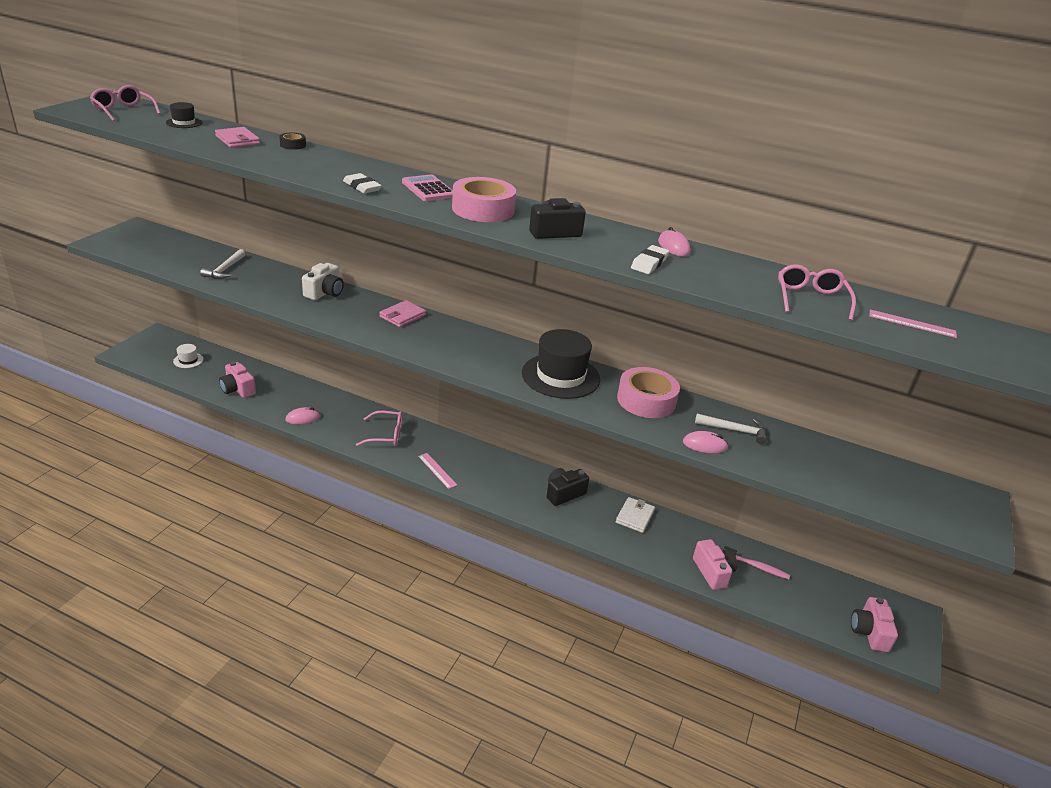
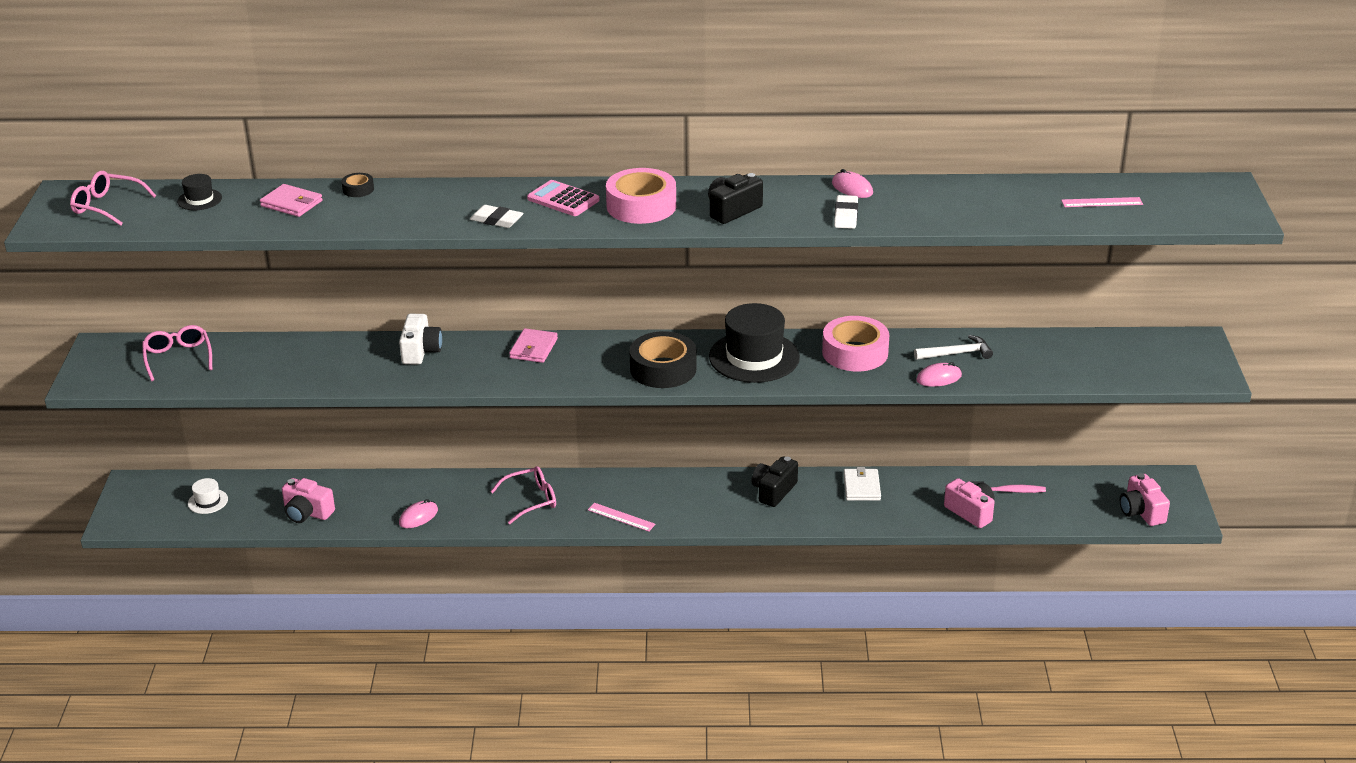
camera: 20 degrees left, 0 degrees up
(225, 270) = (276, 364): white hammer -> none
(482, 361) = (663, 369): none -> black tape
(810, 299) = (1007, 206): pink glasses -> pink glasses (178, 357)

